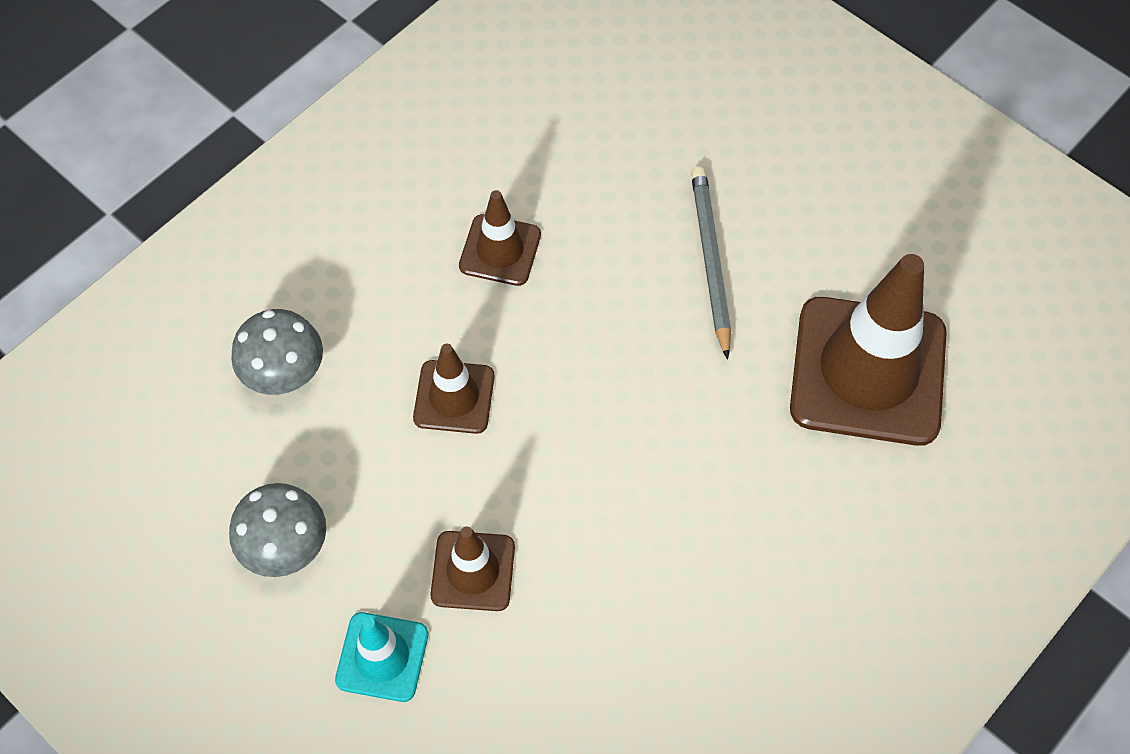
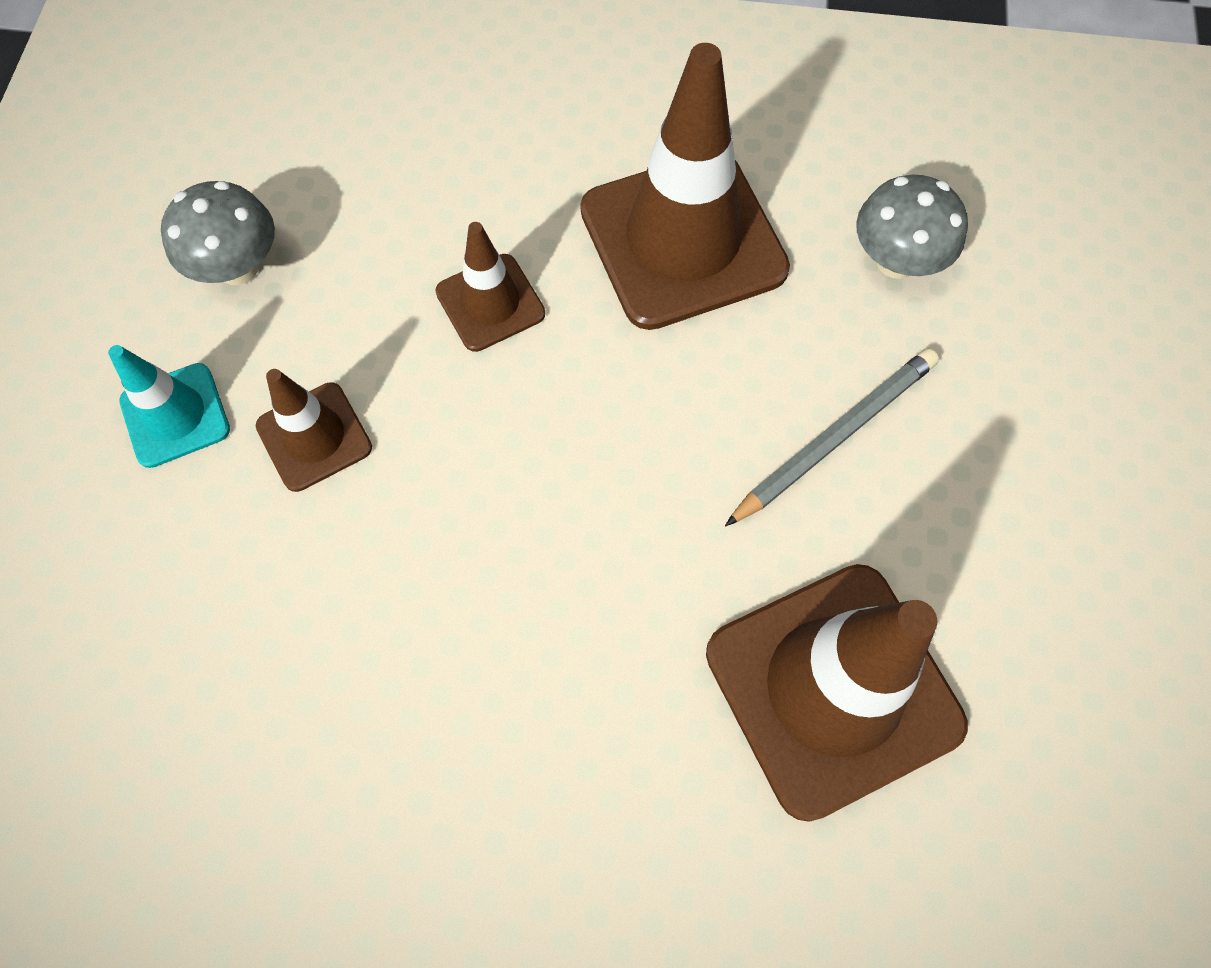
camera: 55 degrees right, 5 degrees up
(284, 374) = (412, 154): grey mushroom -> grey mushroom (896, 260)
(500, 250) = (683, 240): brown traffic cone -> brown traffic cone, size x1.99

